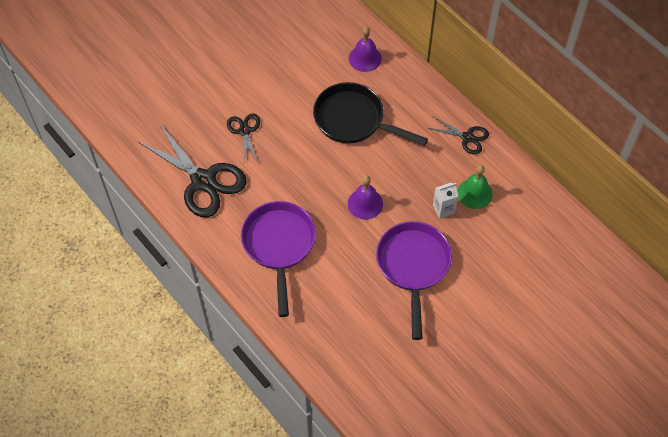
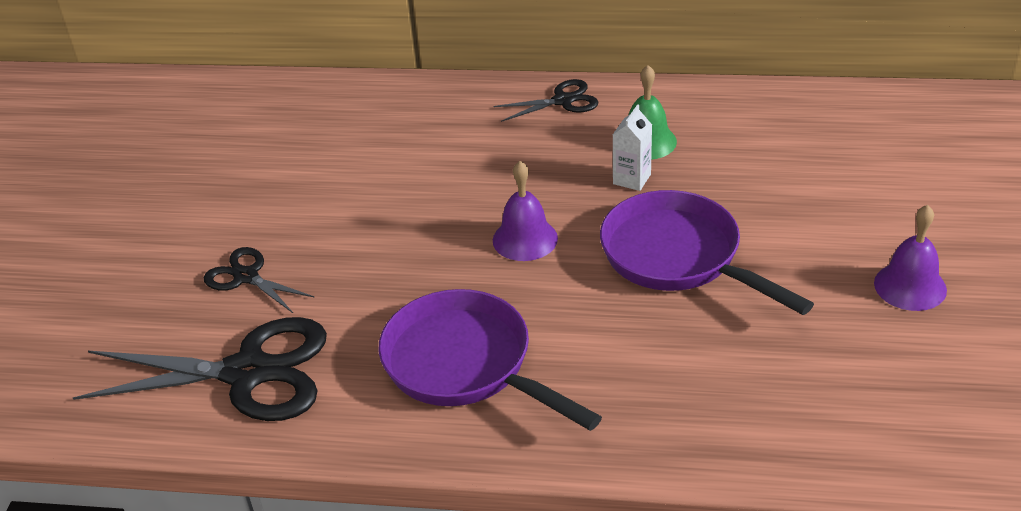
camera: 40 degrees left, 20 degrees down
(354, 120) = (395, 171): black pan -> none
(365, 58) = (330, 109): purple bell -> purple bell (910, 286)

